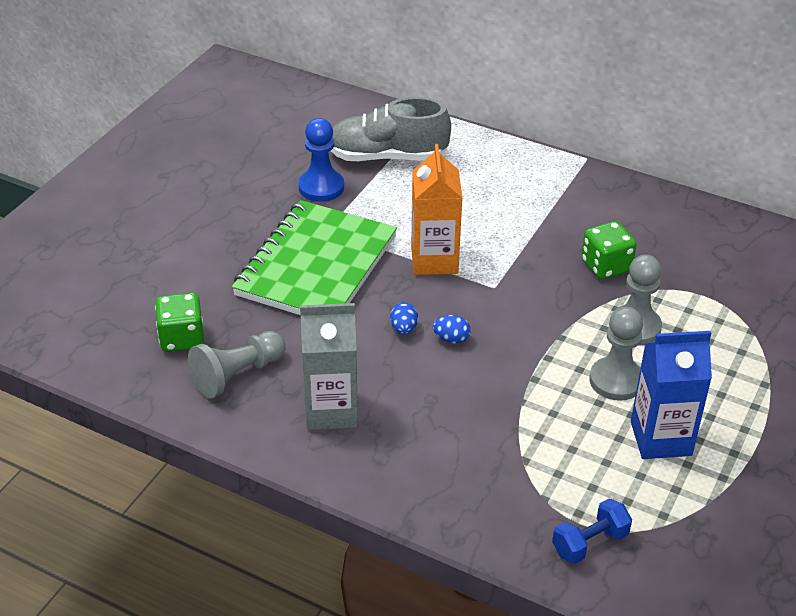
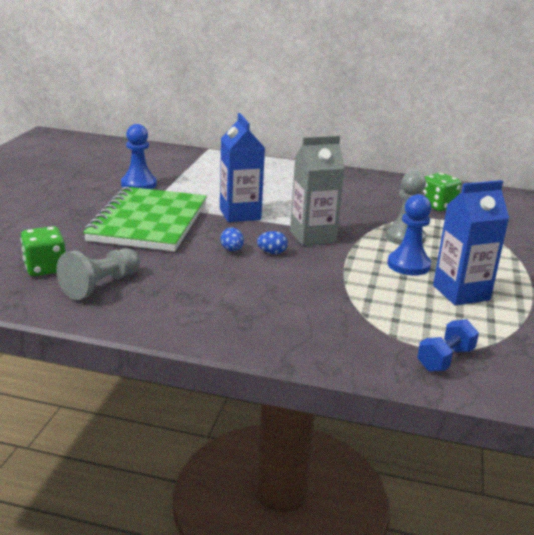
camera: 15 degrees left, 15 degrees down
(331, 410) = (190, 300): grey carton -> grey carton (312, 237)
(387, 157) = (183, 169): grey shoe -> none
(434, 260) = (240, 214): orange carton -> blue carton
(606, 266) = (366, 210): green dice -> green dice (437, 205)
(616, 380) = (408, 265): grey pawn -> blue pawn

